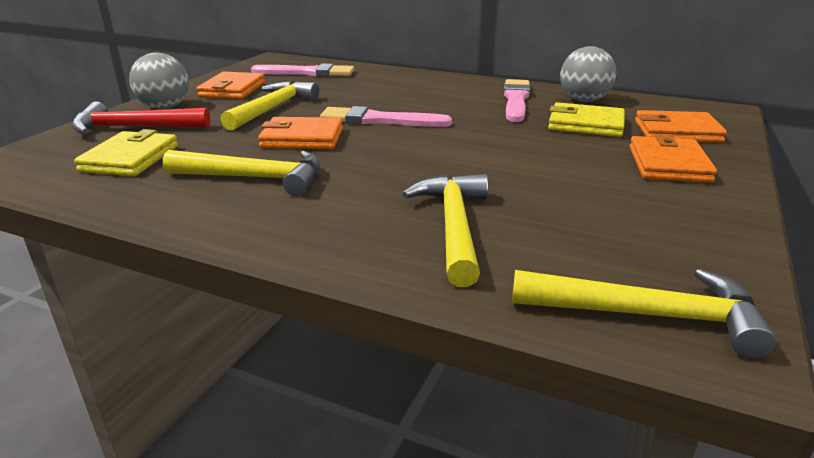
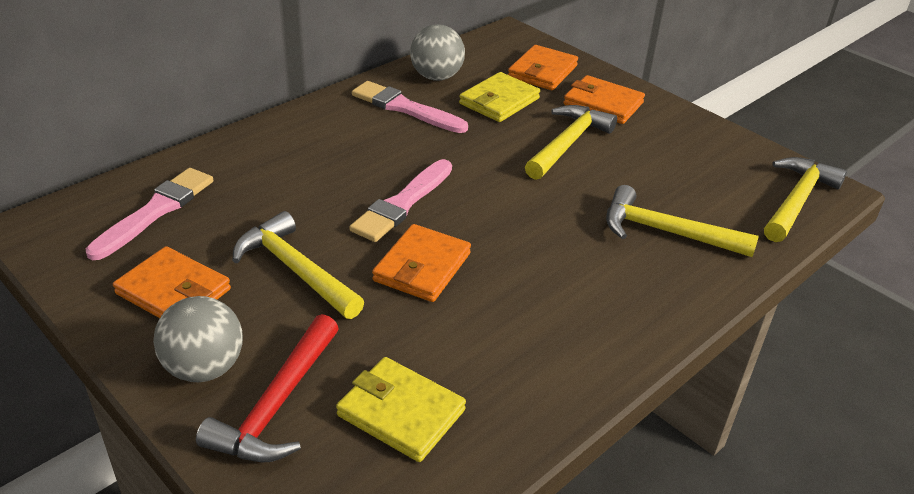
camera: 70 degrees left, 10 degrees up
(254, 178) = (516, 320): yellow hammer -> yellow hammer (567, 144)

